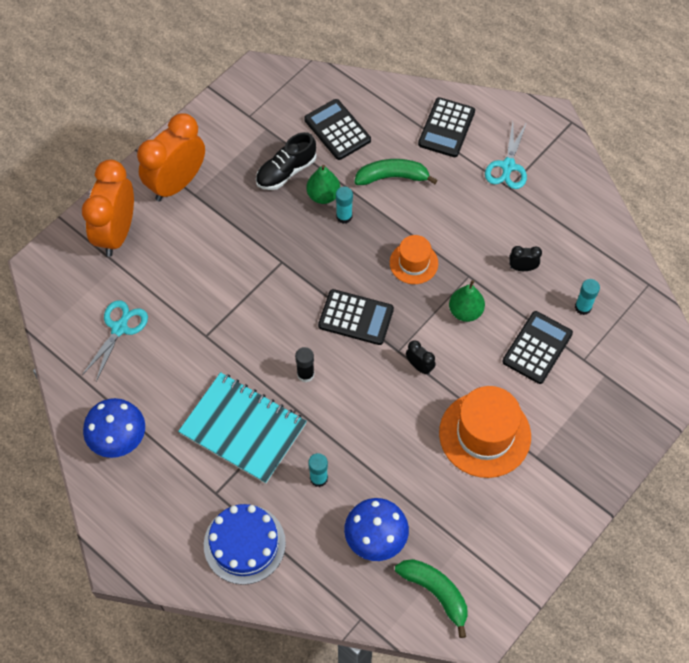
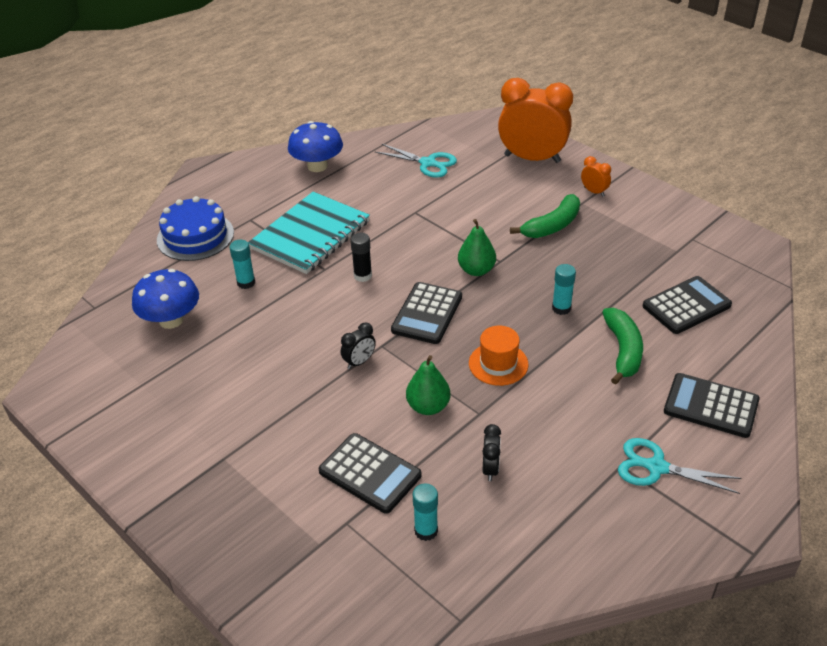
camera: 95 degrees right, 20 degrees down
(177, 183) = (594, 192): orange clock -> orange clock, size x0.42
(286, 172) = (619, 265): black shoe -> none
(323, 195) = (589, 292): green pear -> green pear (476, 270)
(436, 592) = (97, 361): green banana -> green banana (552, 226)
(485, 434) = (263, 413): orange hat -> none

